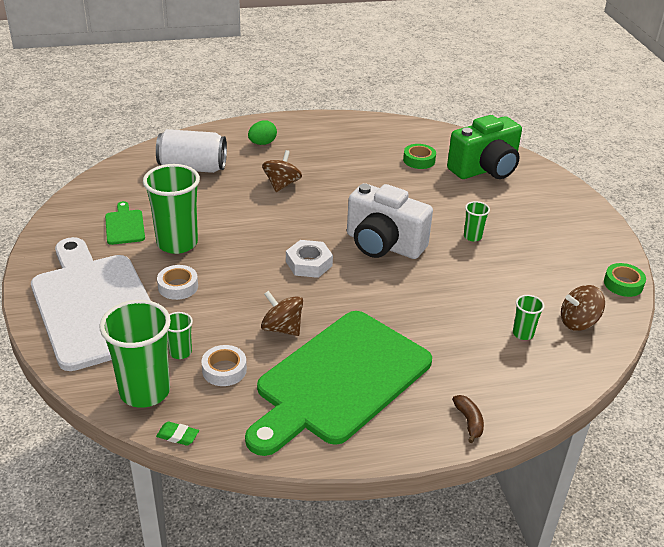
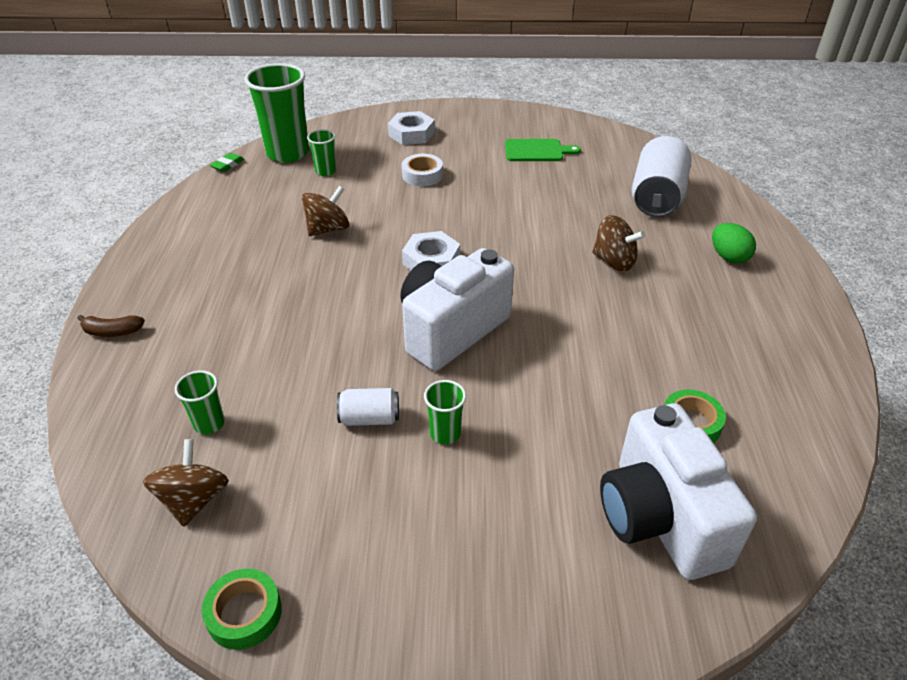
camera: 105 degrees right, 5 degrees up
(94, 306) = (411, 134): white cutting board -> white nut
(177, 243) = (497, 178): green cup -> none
(224, 370) = (289, 191): white tape -> none
(339, 380) = (231, 254): green cutting board -> none
(478, 266) = (369, 418): none -> white can
(485, 169) = (660, 518): green camera -> white camera

